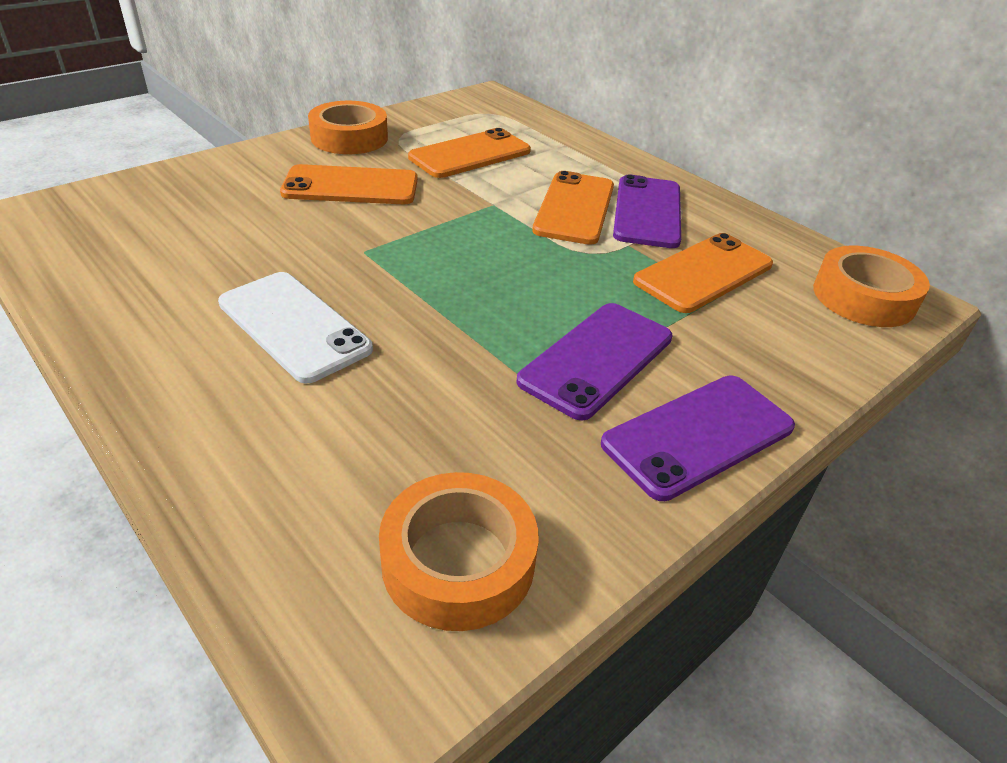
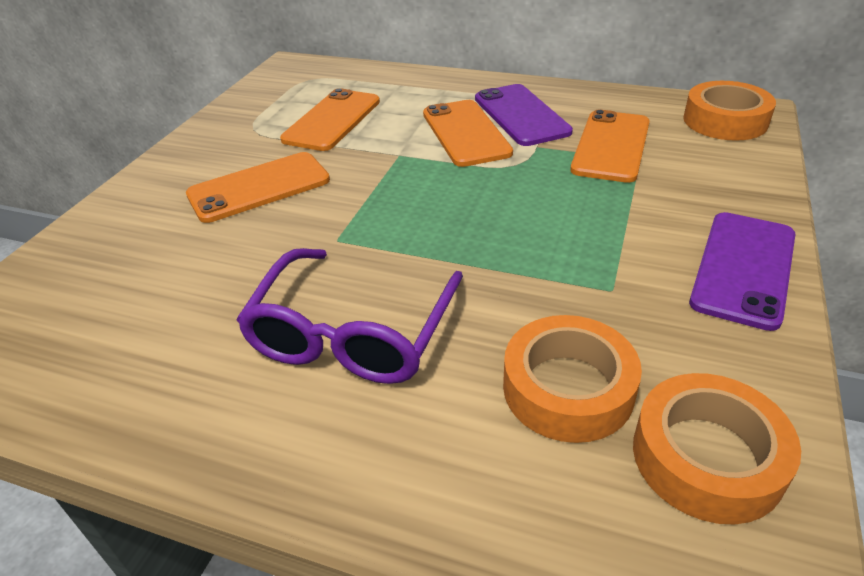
camera: 25 degrees left, 0 degrees up
(294, 326) = (352, 334): white phone -> purple glasses
(349, 138) = (207, 145): orange tape -> orange tape (568, 388)
(597, 359) = (616, 245): purple phone -> none

